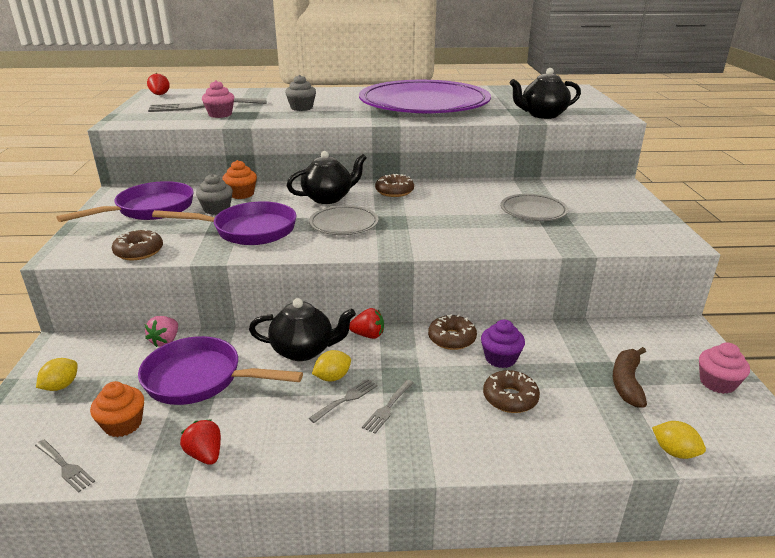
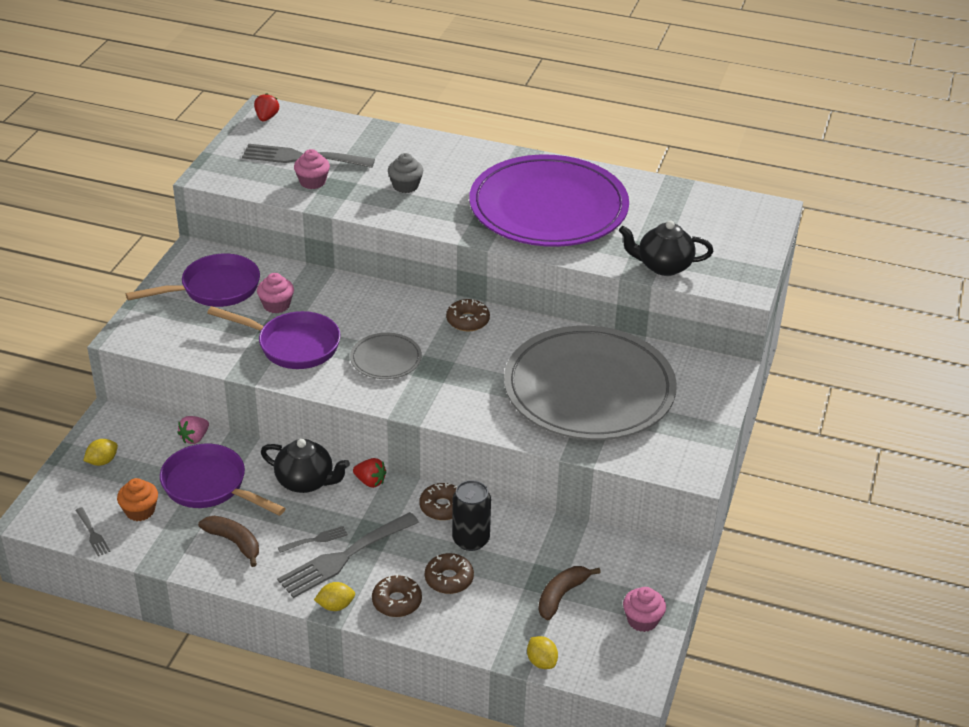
camera: 20 degrees right, 10 degrees up
(139, 252) = (187, 350): brown donut -> brown donut (397, 601)
(205, 455) = (190, 554): red strawberry -> none
(217, 209) = (276, 305): grey cupcake -> pink cupcake
(241, 194) = (310, 286): orange cupcake -> none
(254, 427) = (234, 542): none -> brown banana
(328, 198) = (393, 314): black teapot -> none
(332, 377) = (316, 516): yellow lemon -> yellow lemon (335, 606)
(388, 408) = (344, 557): grey fork -> grey fork, size x2.20
(500, 358) = (471, 540): purple cupcake -> black can
(533, 211) = (589, 389): grey plate -> grey plate, size x2.36

